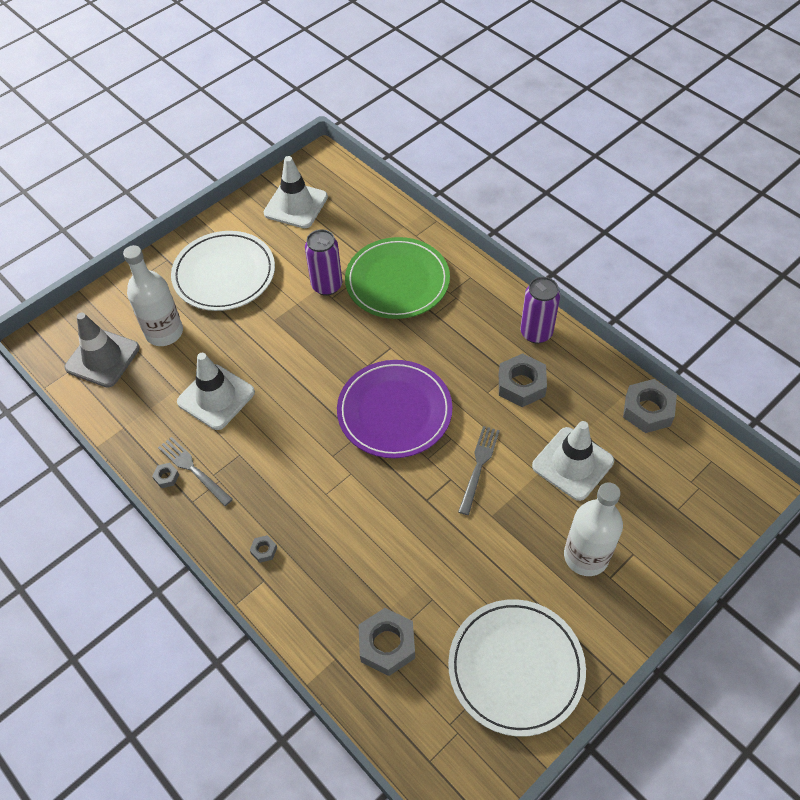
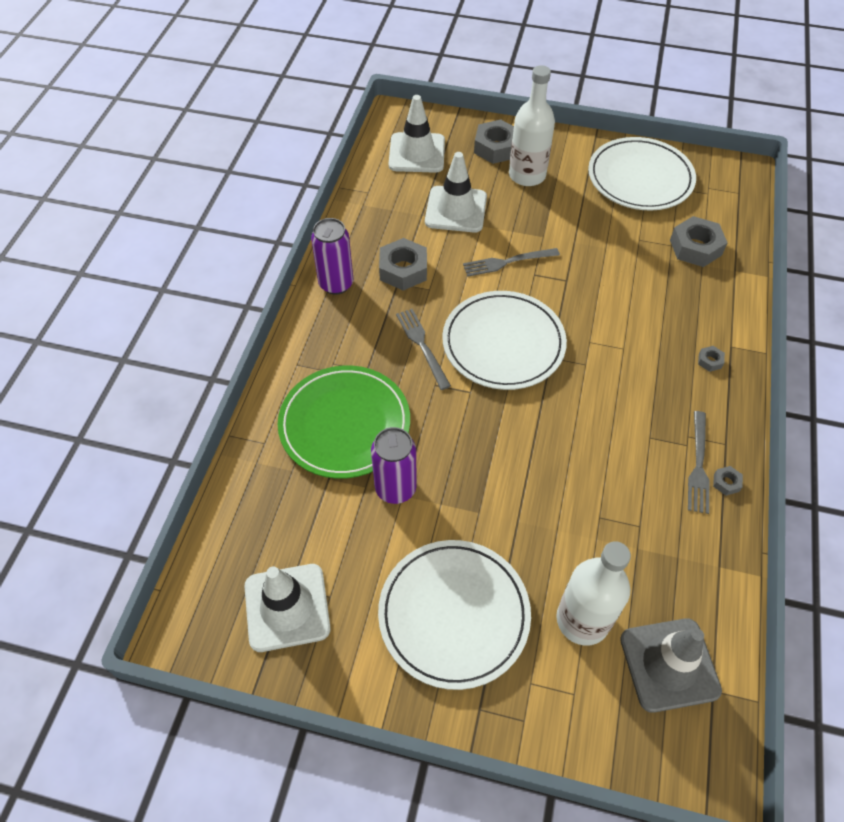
camera: 125 degrees left, 0 degrees up
(216, 397) = (612, 501): white traffic cone -> white traffic cone (417, 153)
(394, 411) = (503, 343): purple plate -> white plate
(433, 358) = (421, 345): none -> grey fork
(648, 410) = (369, 186): grey nut -> grey nut (496, 148)

